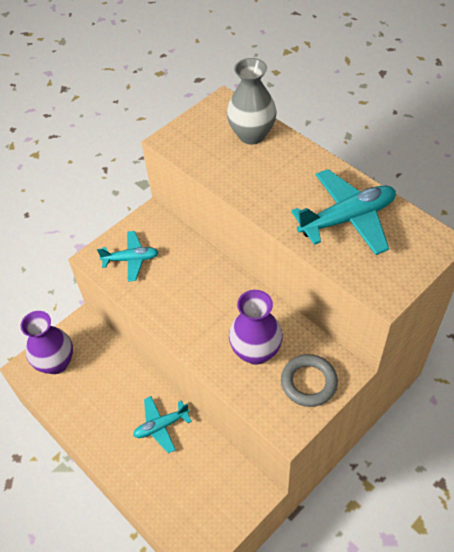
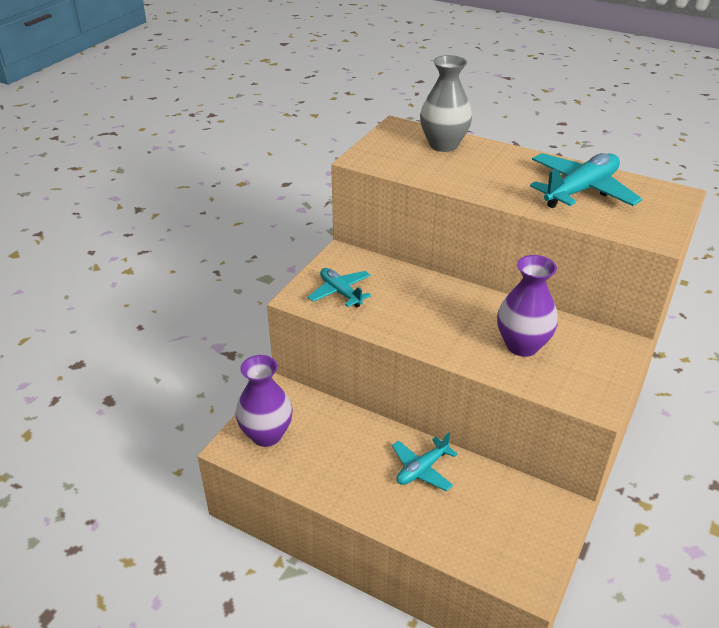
camera: 20 degrees left, 15 degrees down
(131, 259) = (340, 292): turquoise plane -> turquoise plane turned 105 degrees counterclockwise
(308, 382) = (593, 360): grey ring -> none

